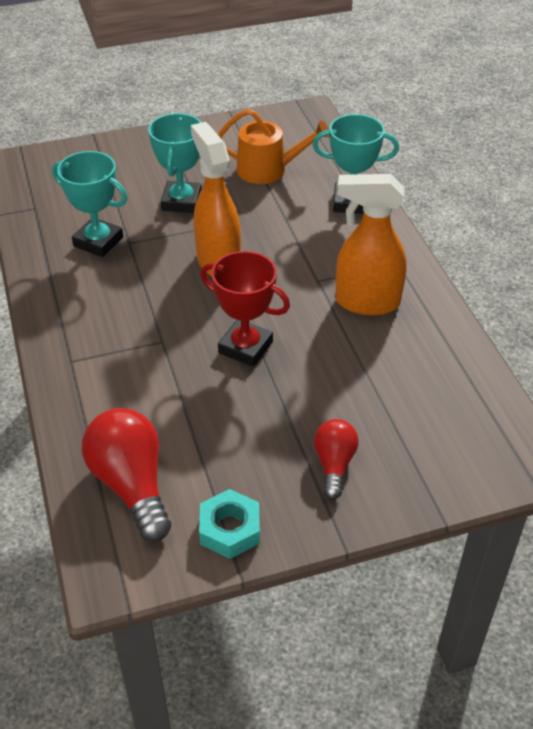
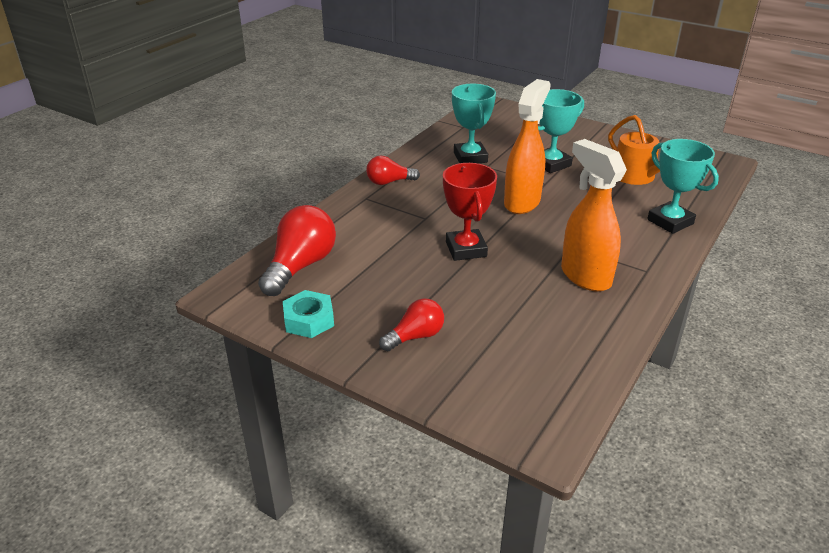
camera: 50 degrees right, 10 degrees down
(64, 326) = (389, 182): none -> red light bulb

